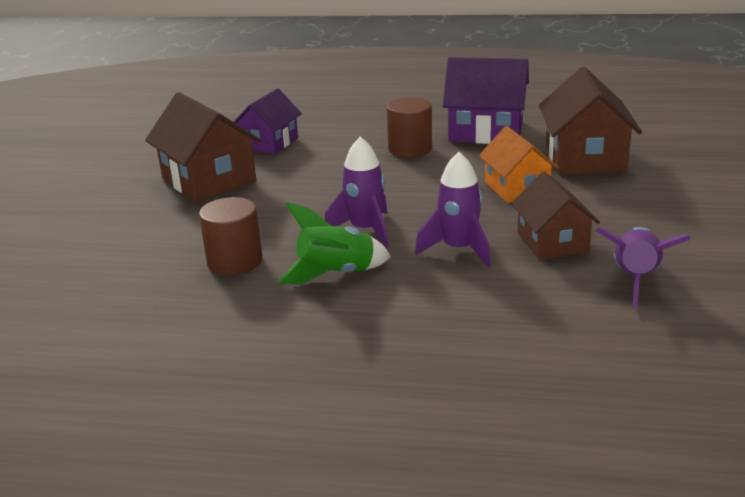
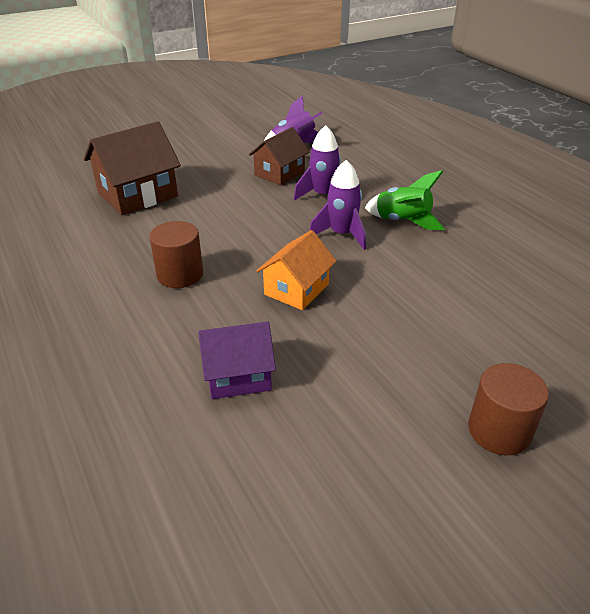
camera: 130 degrees left, 10 degrees up
(208, 180) = (361, 362): brown house -> none
(235, 261) = (445, 265): brown cylinder -> brown cylinder (499, 431)
(486, 131) = (106, 251): purple house -> none
(517, 188) = (216, 203): orange house -> orange house (296, 289)

